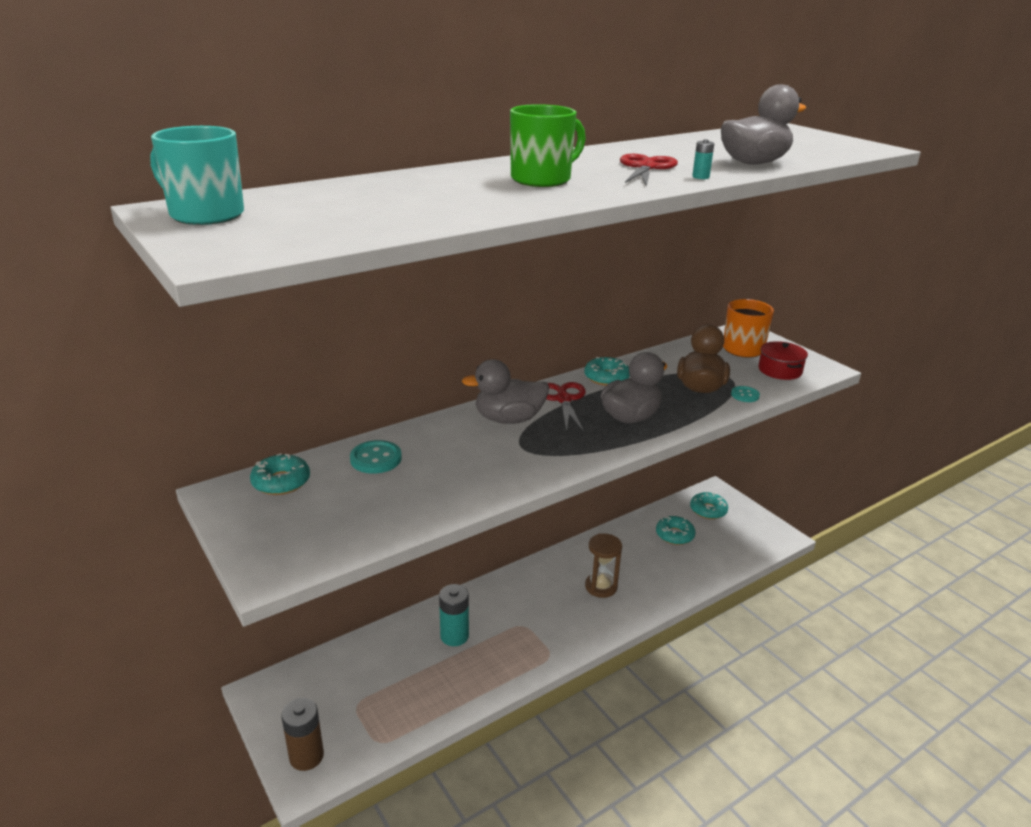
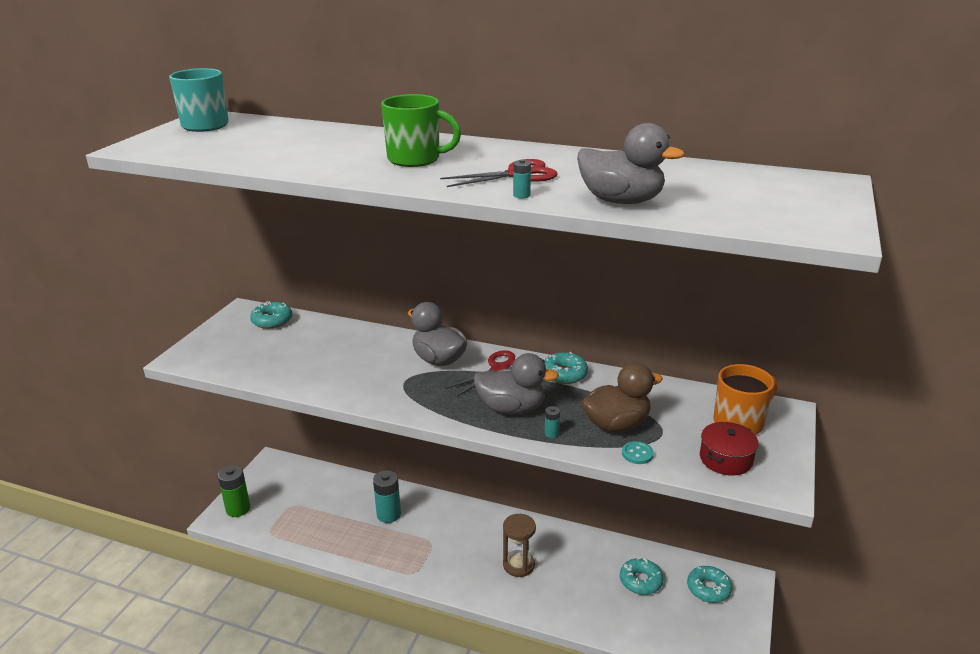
camera: 55 degrees right, 0 degrees up
(306, 756) = (238, 509): brown battery -> green battery
(376, 459) = (329, 336): turquoise button -> none
(685, 415) = (551, 433): none -> turquoise battery

